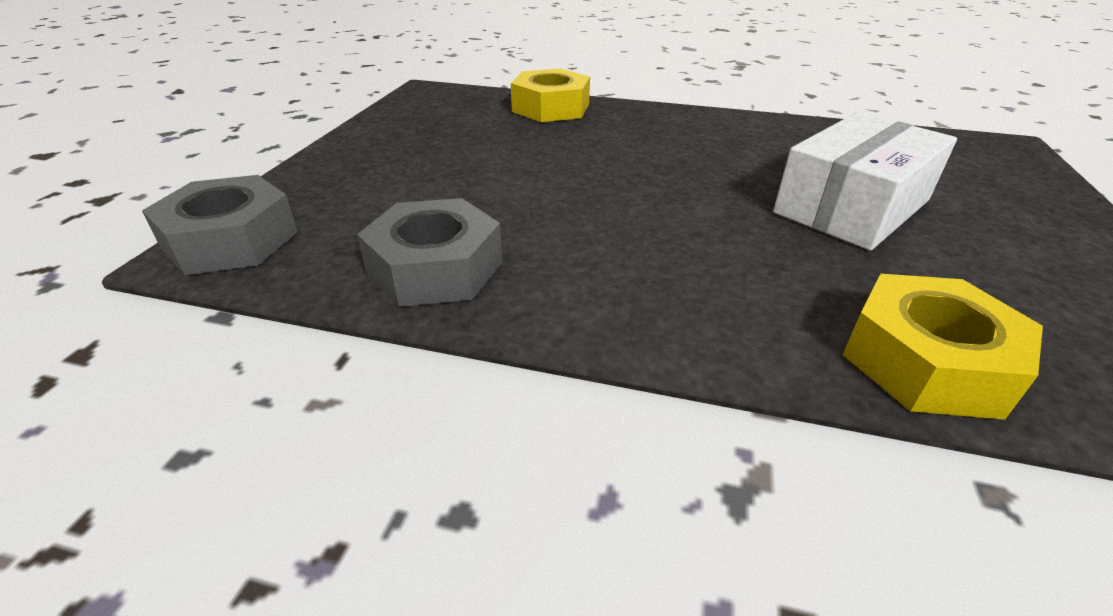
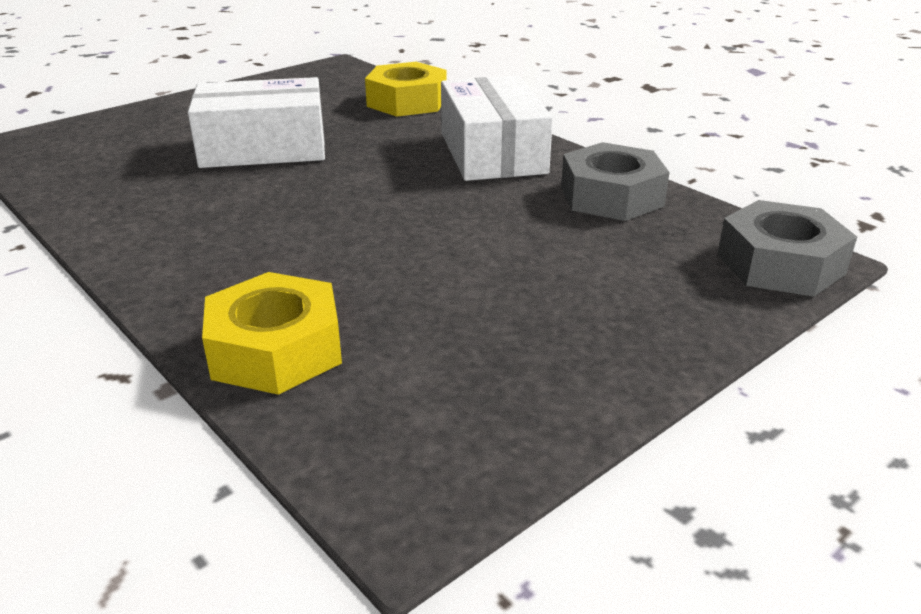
camera: 145 degrees left, 5 degrees down
(637, 289) = (492, 153): none -> white box

